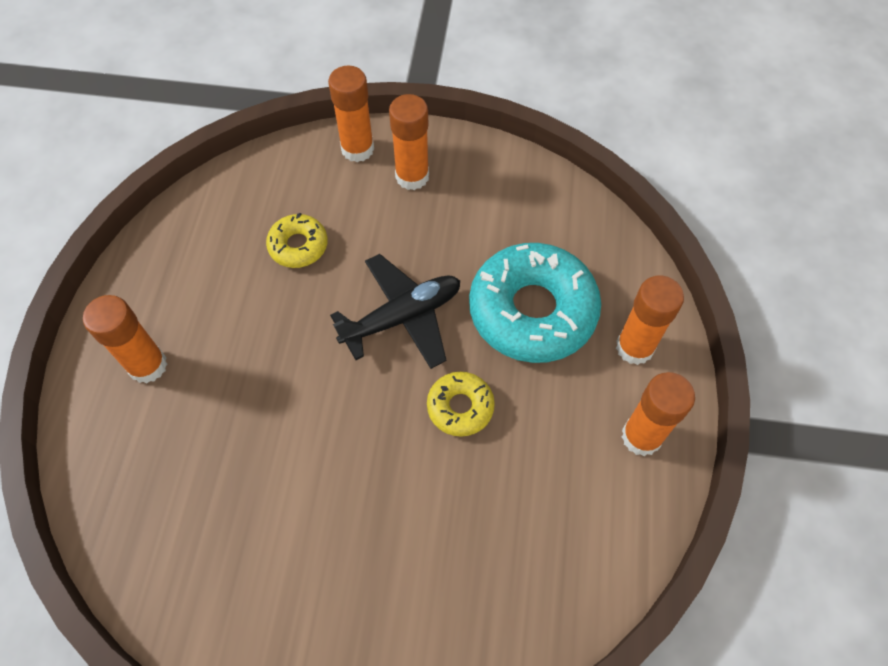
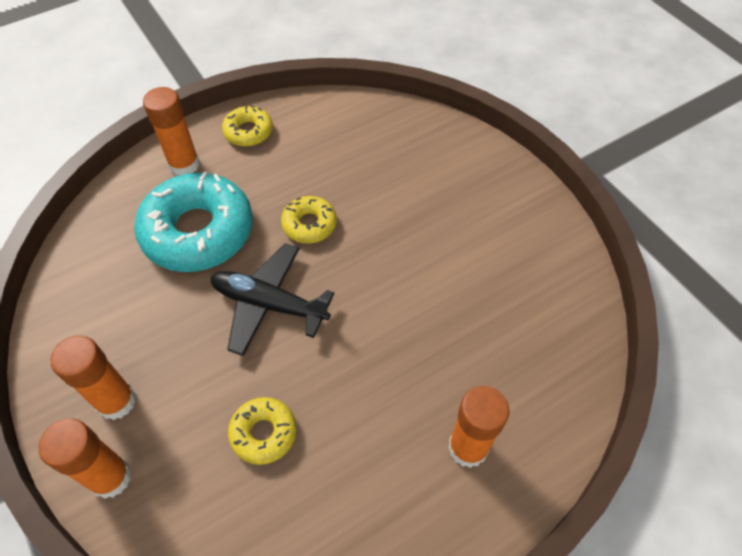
camera: 130 degrees left, 5 degrees down
(641, 437) = (248, 132): orange glue stick -> yellow donut

